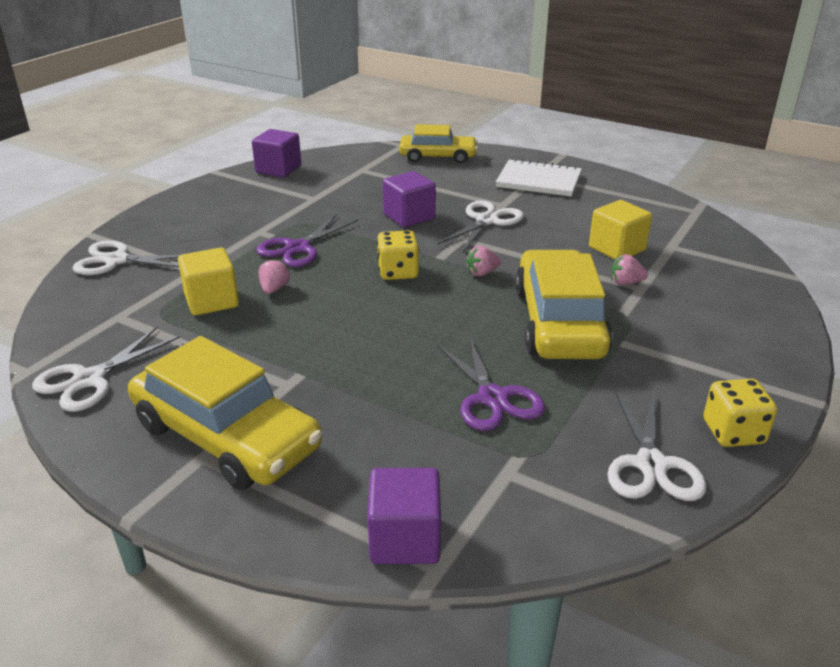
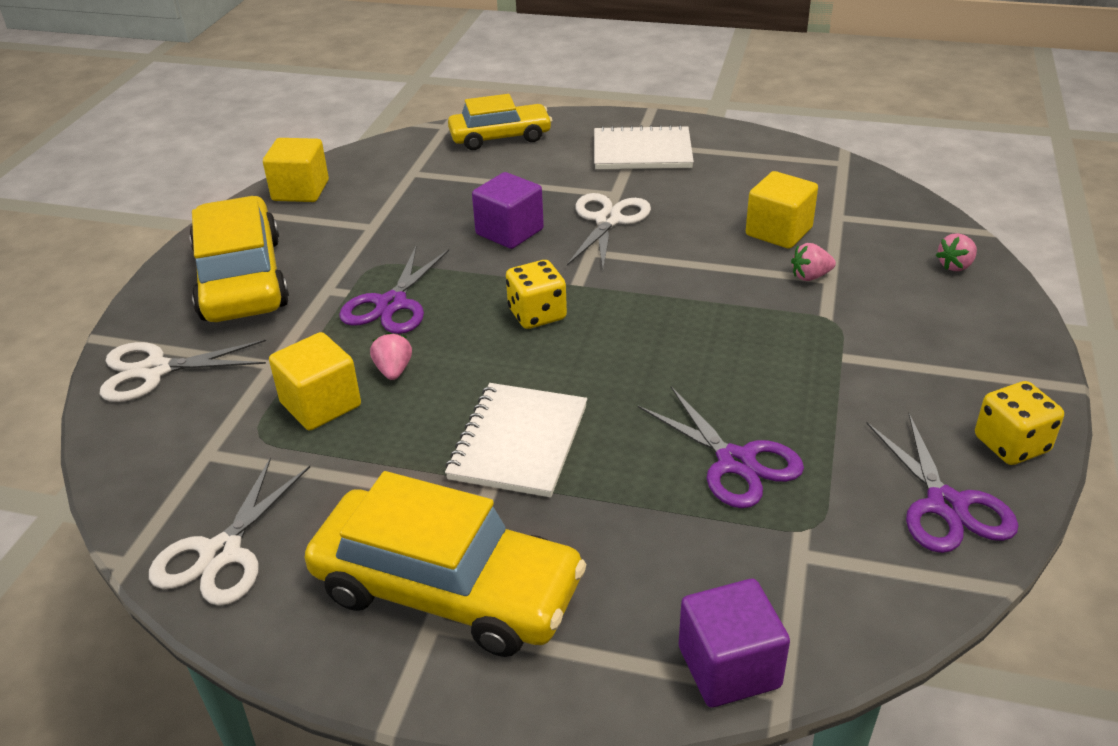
camera: 15 degrees left, 5 degrees up
(278, 169) = (300, 191): purple cube -> yellow cube
(335, 352) = (518, 442): none -> white notebook
(482, 273) = (639, 296): pink strawberry -> pink strawberry (955, 266)
(559, 322) = (761, 344): yellow car -> yellow car (242, 279)
(651, 465) = (946, 505): white scissors -> purple scissors

